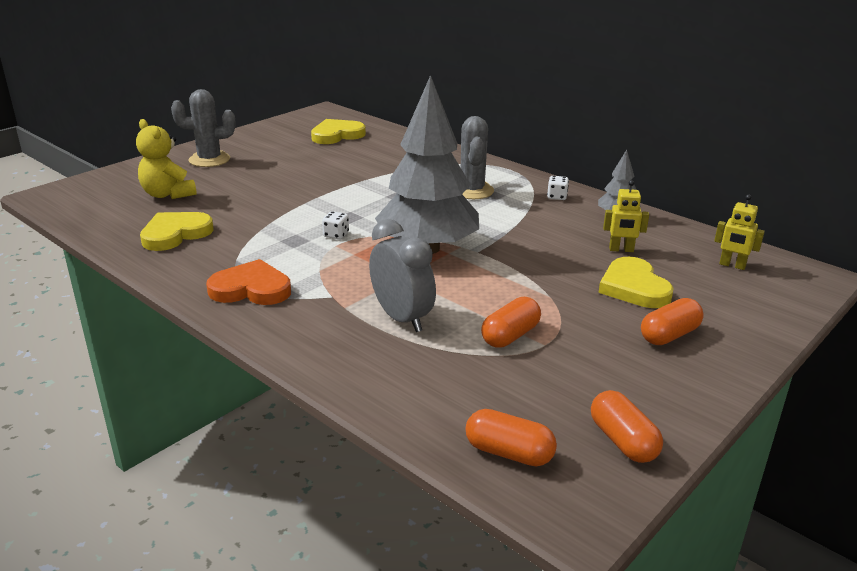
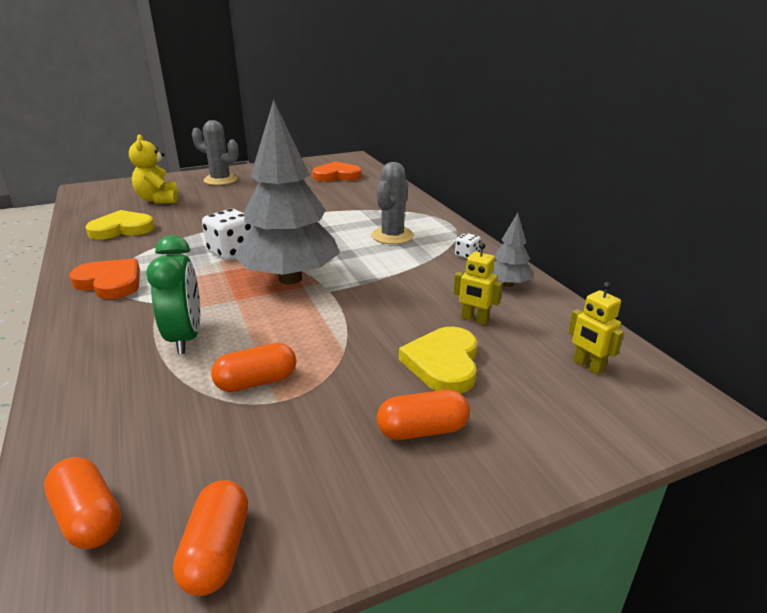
camera: 25 degrees right, 0 degrees up
(336, 235) = (232, 252): white dice -> white dice, size x1.96
(337, 135) = (337, 175): yellow heart -> orange heart
(402, 318) = (185, 337): grey clock -> green clock

